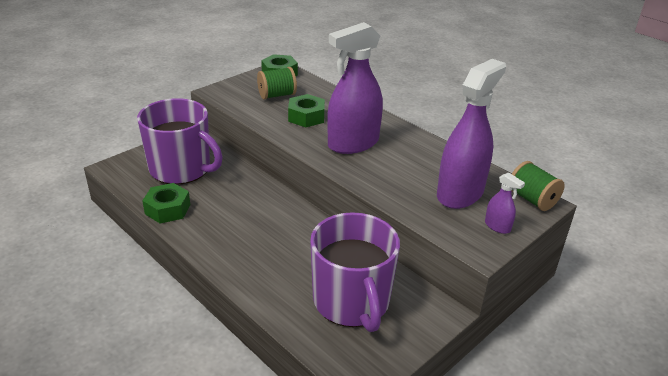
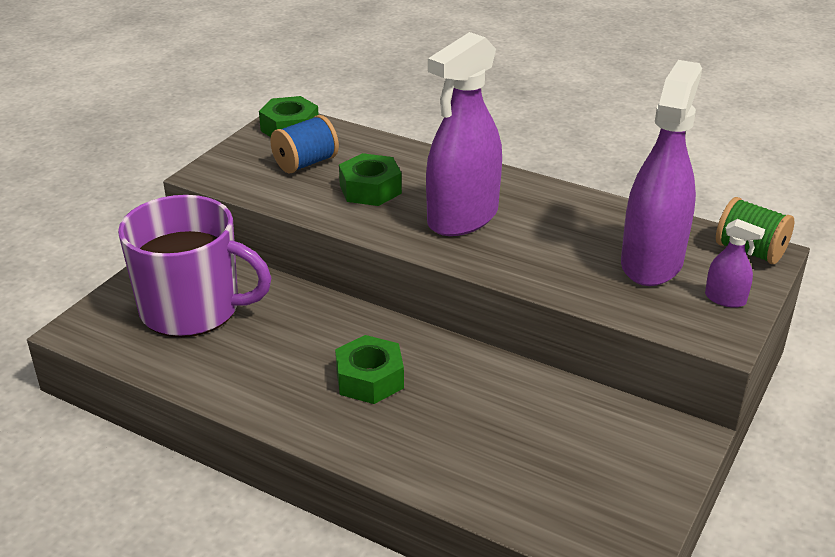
camera: 15 degrees left, 0 degrees up
(167, 209) = (206, 377): green nut -> green nut (369, 379)
(277, 95) = (306, 163): green spool -> blue spool
(352, 302) = (556, 453): purple mug -> none

